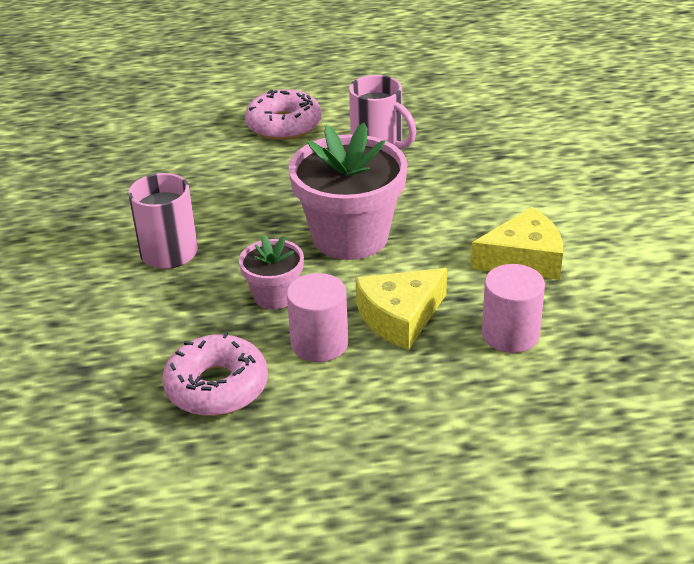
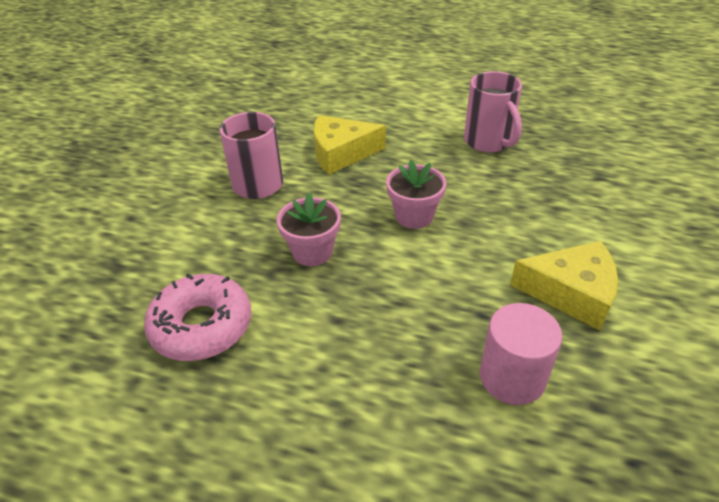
camera: 25 degrees right, 5 degrees up
(284, 125) = (421, 103): pink donut -> none
(319, 343) = (318, 315): pink cylinder -> none
(350, 237) = (414, 216): pink flower pot -> pink flower pot, size x0.52
(400, 317) = (410, 314): yellow cheese -> yellow cheese (341, 153)

